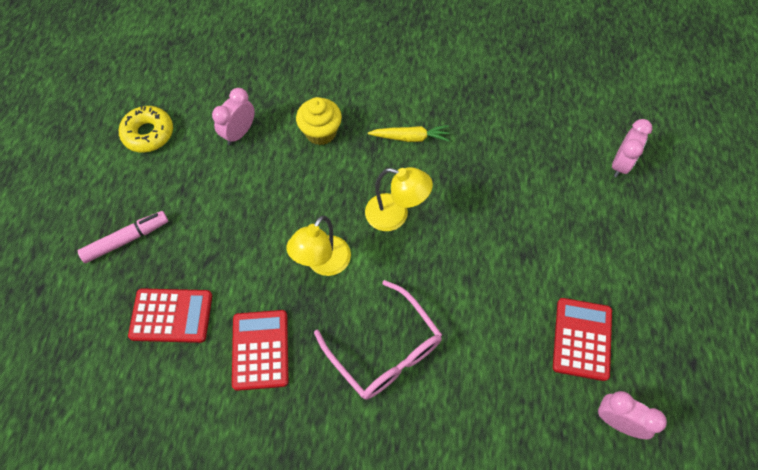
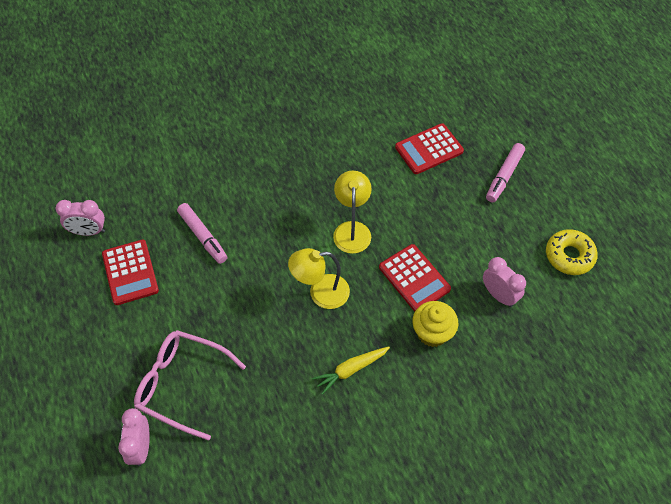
camera: 150 degrees right, 5 degrees down
(239, 133) = (499, 295): pink clock -> pink clock turned 45 degrees counterclockwise
(260, 350) = (354, 159): red calculator -> red calculator (414, 278)
(385, 350) = (271, 198): pink glasses -> pink glasses (182, 384)
(485, 341) = (203, 236): none -> pink marker

